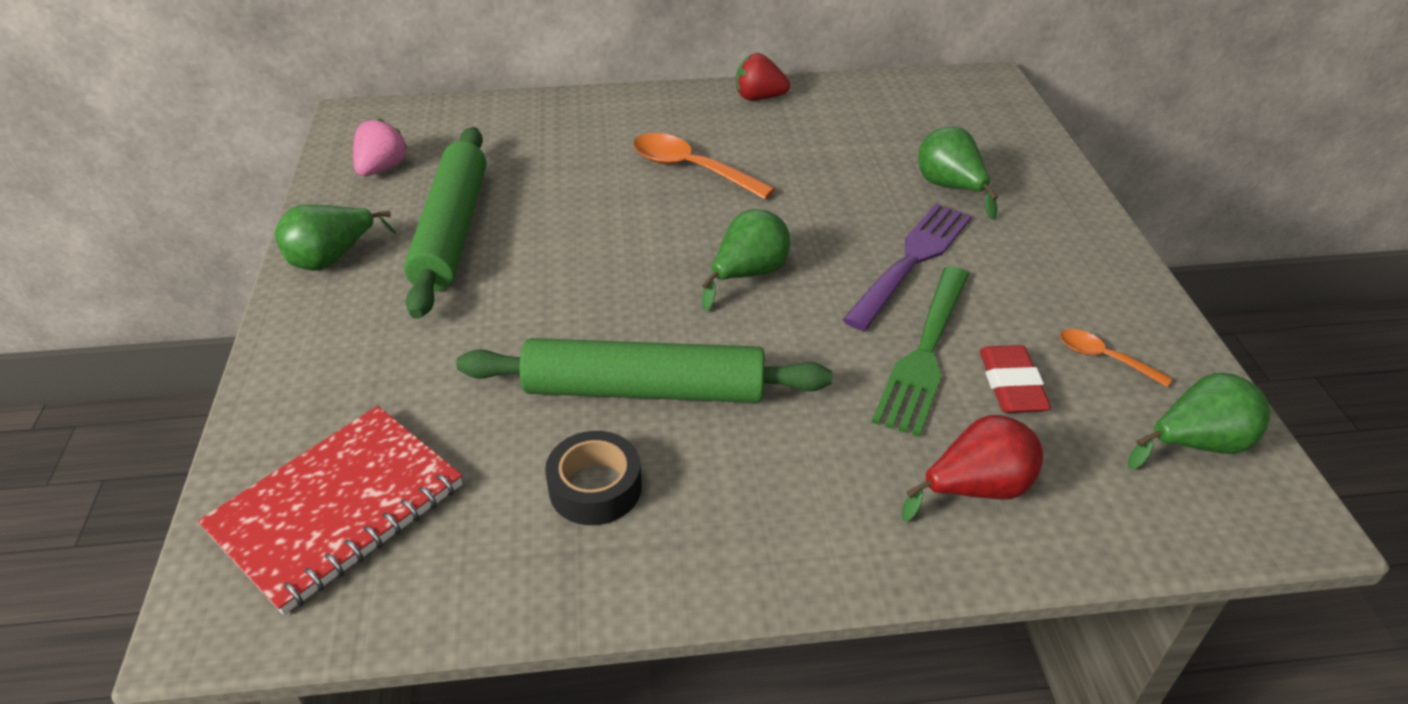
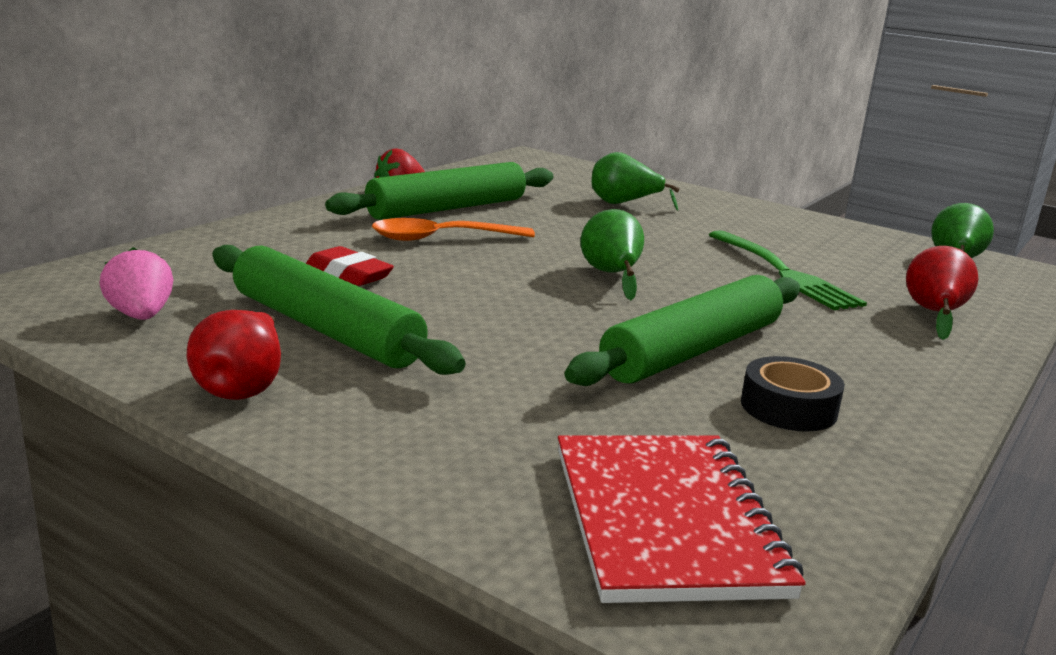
camera: 50 degrees left, 20 degrees down
(332, 259) = (243, 387): green pear -> red pear
(763, 133) = (447, 208): none -> green rolling pin
(912, 260) = (682, 239): purple fork -> none
(1011, 385) = (847, 270): red eraser -> red eraser (349, 274)
(1104, 358) = (854, 246): orange spoon -> none

